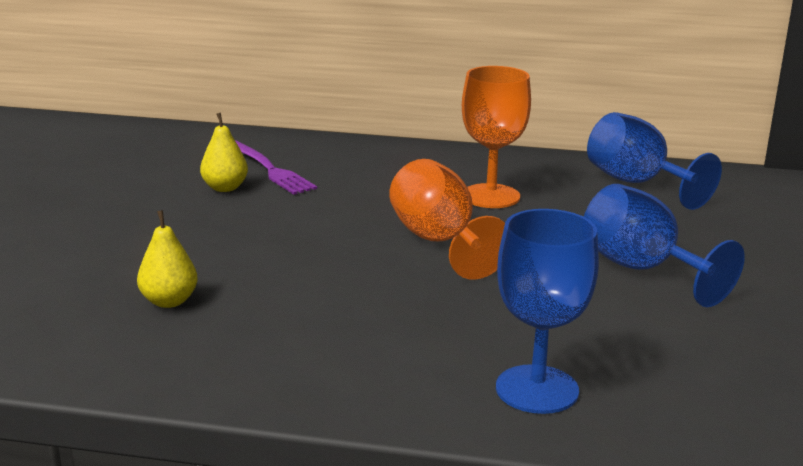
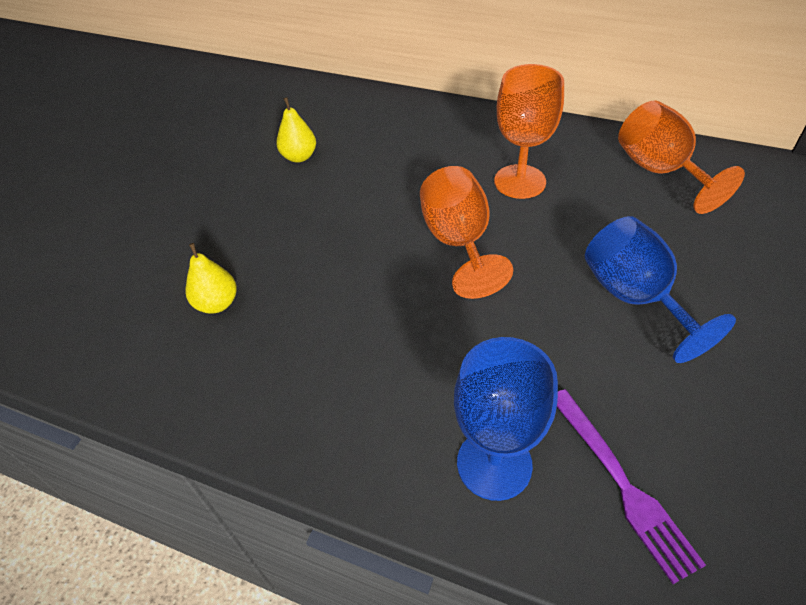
camera: 15 degrees right, 25 degrees up
(270, 170) = (342, 135): purple fork -> purple fork (623, 486)
(637, 183) = (660, 171): blue goblet -> orange goblet

